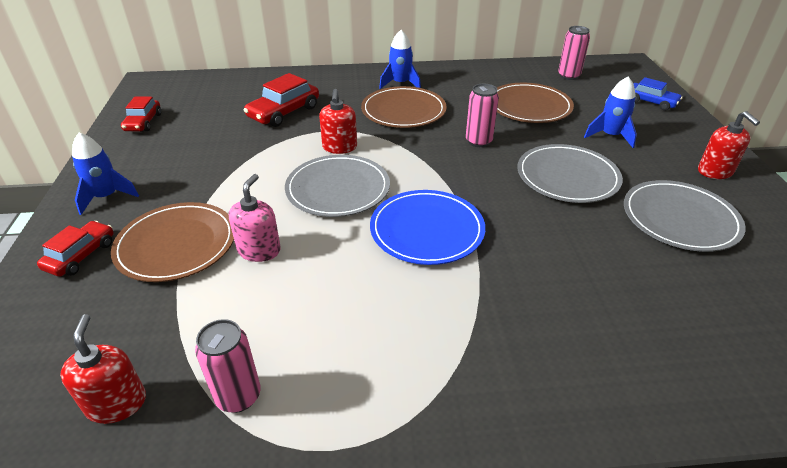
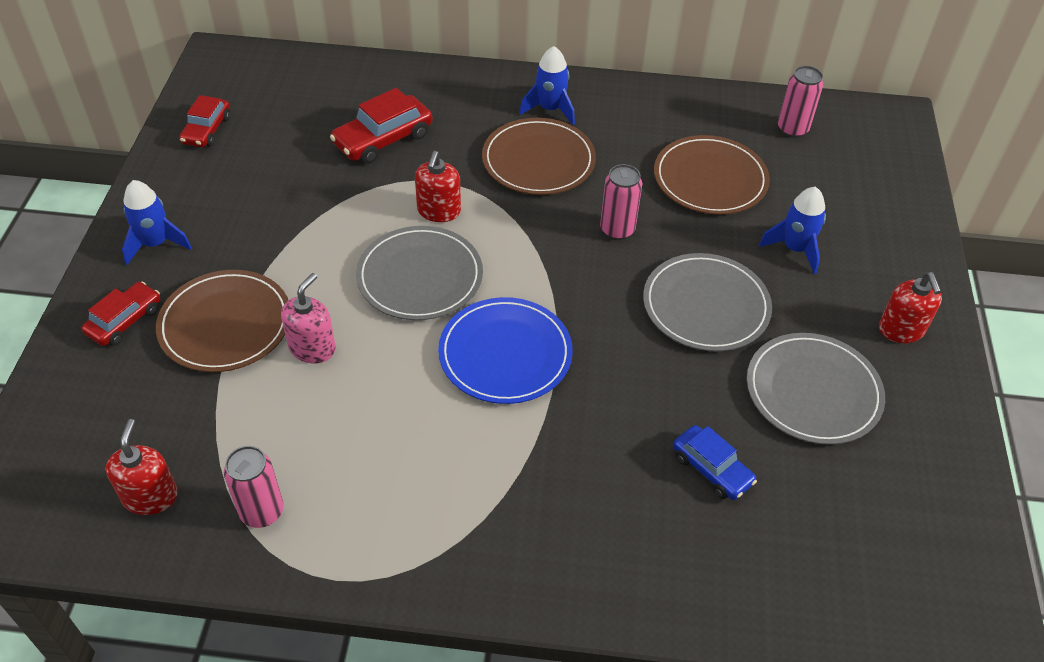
camera: 10 degrees right, 10 degrees up
(651, 102) = (884, 197): blue car -> blue car (712, 469)

